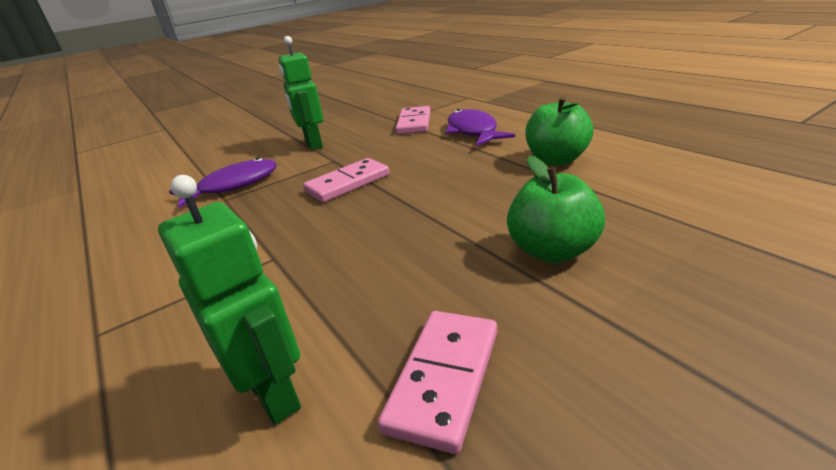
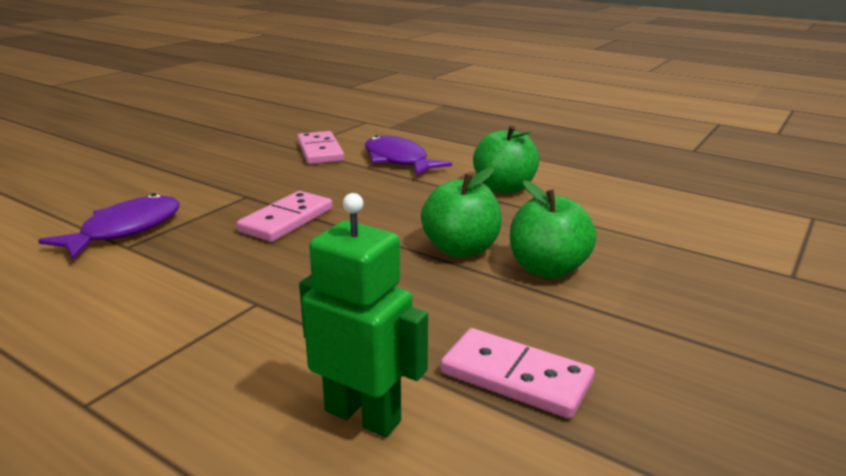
camera: 25 degrees left, 5 degrees down
(313, 144) = (201, 177): green robot -> none
(444, 379) = (515, 377): pink domino -> pink domino turned 60 degrees counterclockwise
(476, 221) = (461, 249): none -> green apple

